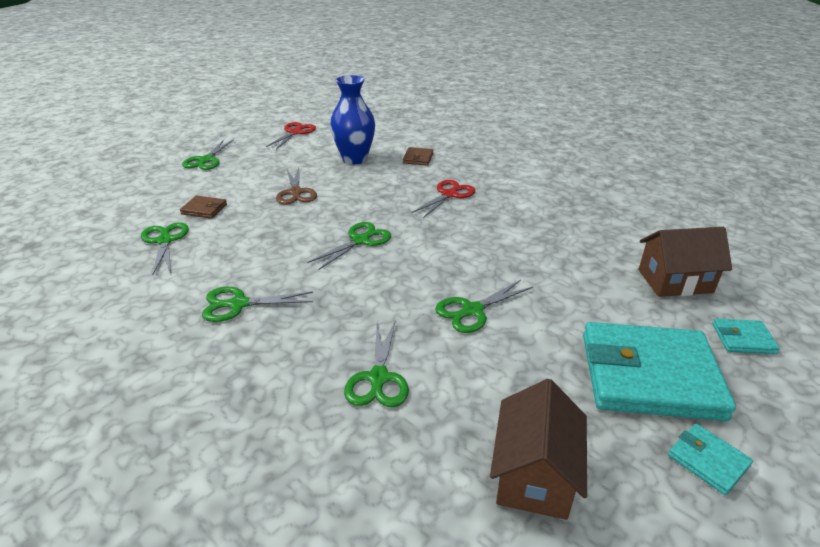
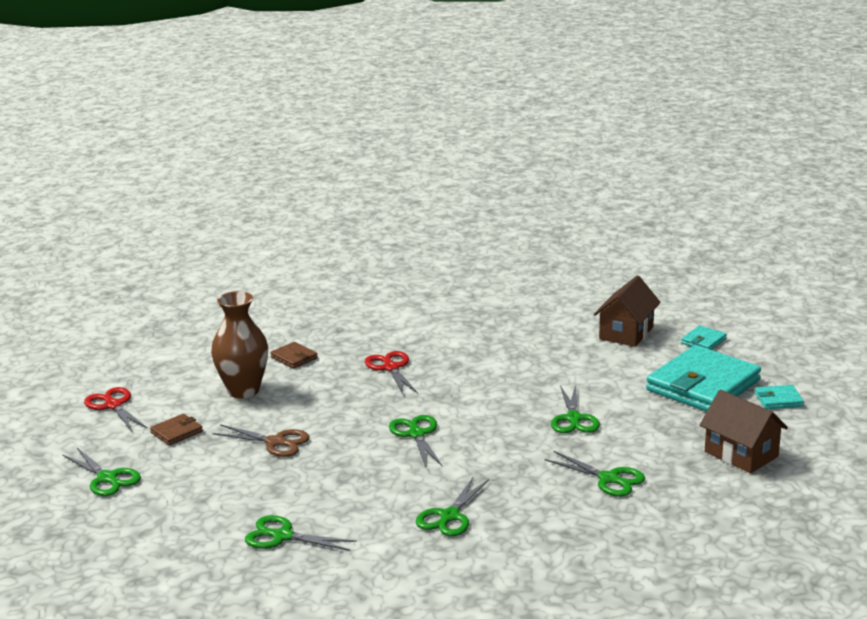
camera: 55 degrees left, 10 degrees down
(204, 209) = (241, 502): brown wallet -> brown wallet (176, 432)
(354, 159) = (243, 390): blue vase -> brown vase

